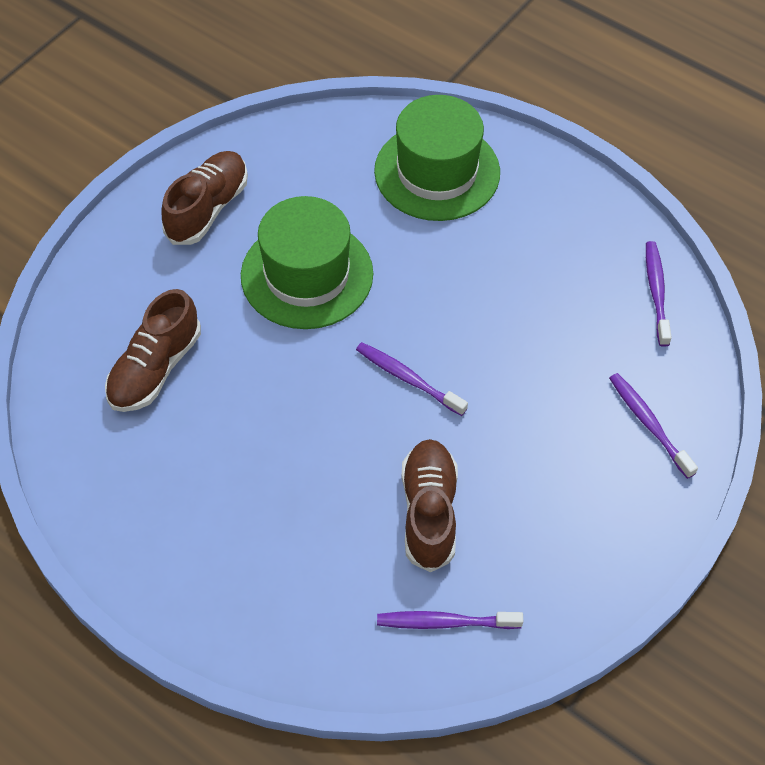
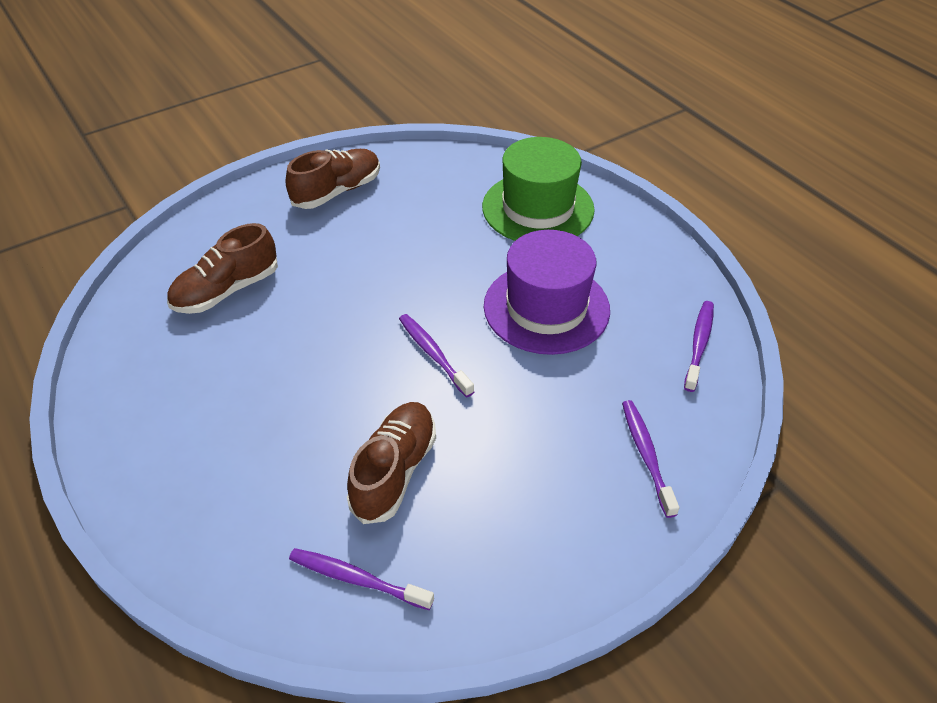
camera: 20 degrees right, 10 degrees down
(307, 274) = (389, 254): green hat -> none
(496, 293) = (546, 308): none -> purple hat

